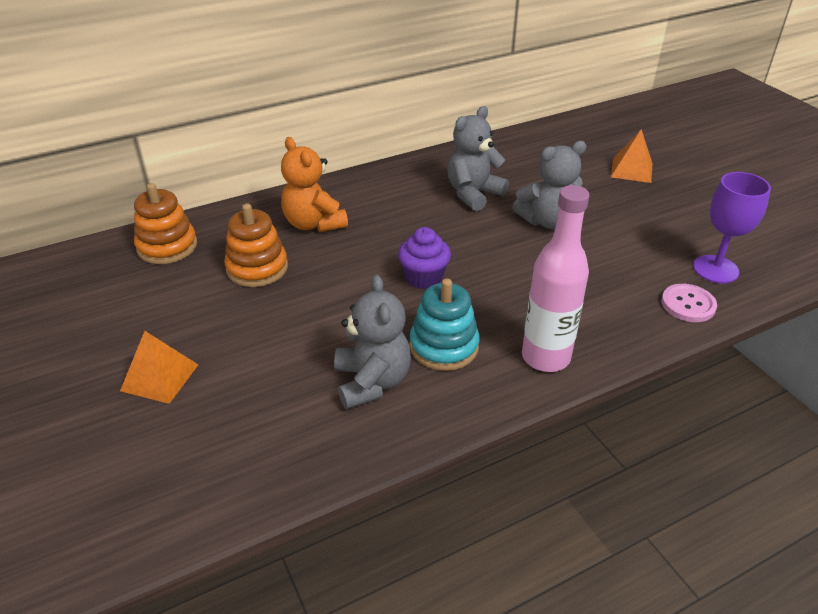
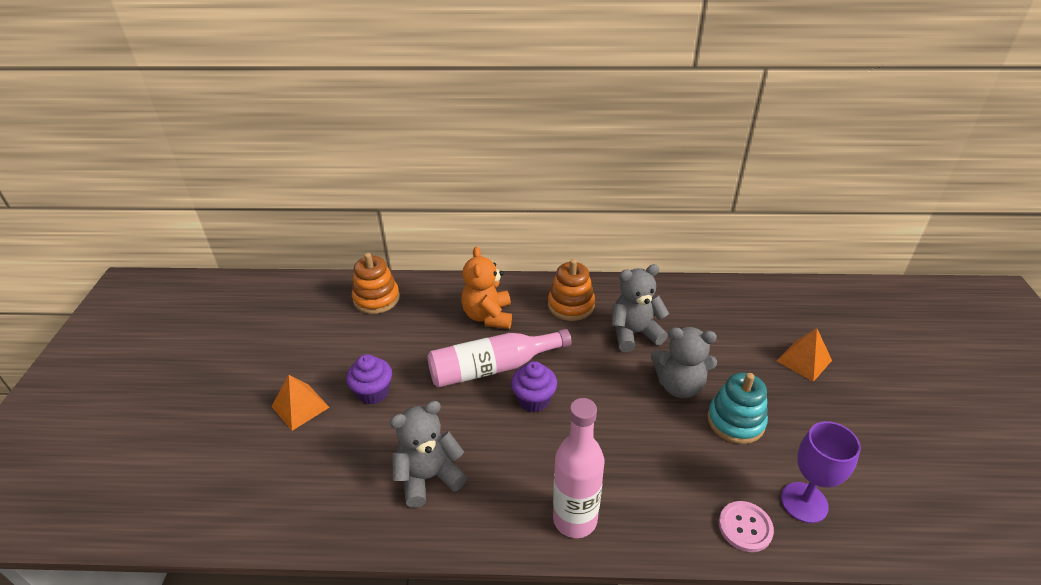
camera: 30 degrees right, 0 degrees up
(241, 332) = (373, 392): none -> purple cupcake
(257, 268) = (421, 341): orange stacking toy -> orange stacking toy (571, 305)
(358, 265) = (493, 368): none -> pink bottle
(372, 382) = (429, 477): grey teddy bear -> grey teddy bear turned 135 degrees counterclockwise
(444, 346) = (502, 471): turquoise stacking toy -> turquoise stacking toy (735, 421)

